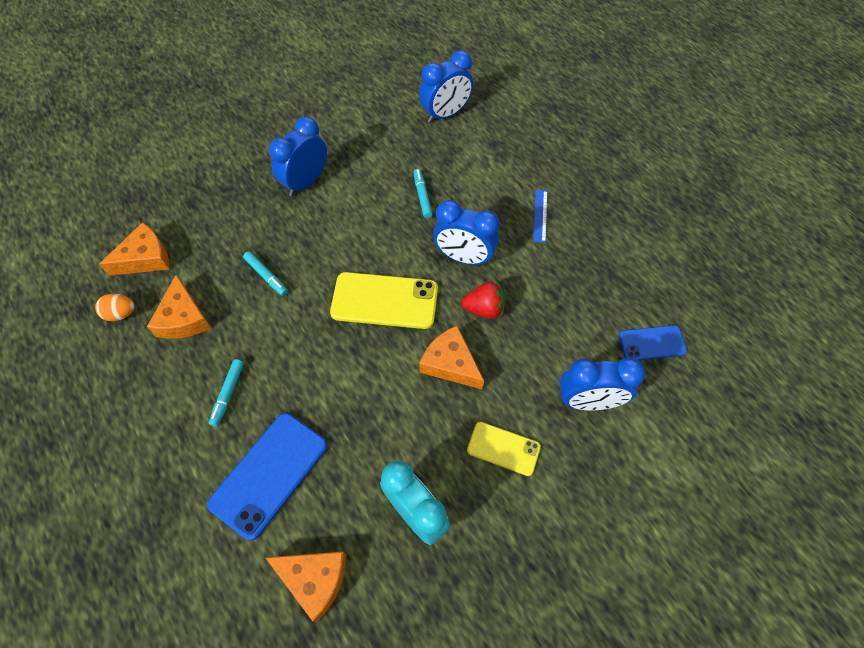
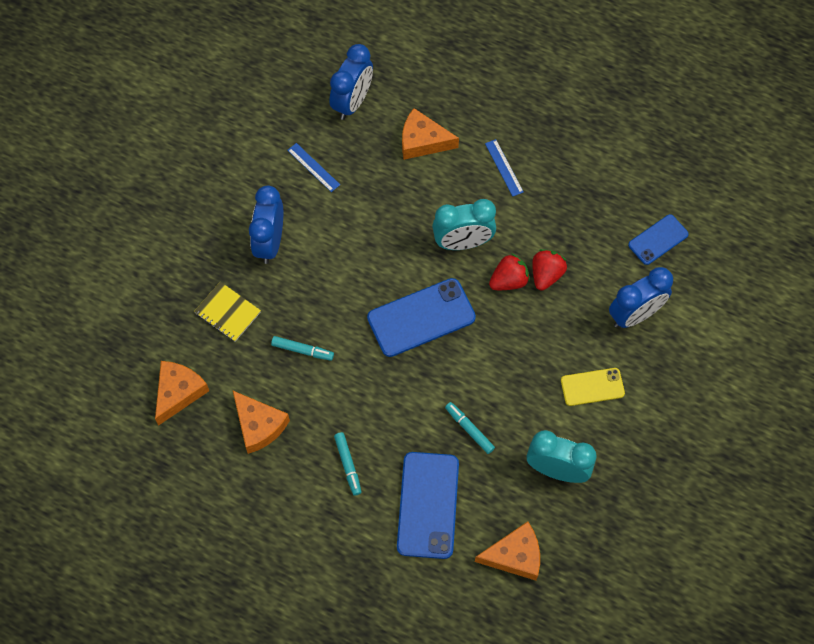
camera: 30 degrees left, 5 degrees up
(121, 314) = (200, 451): orange egg -> none
(232, 217) = (227, 312): none -> yellow notebook
(381, 145) = (313, 167): none -> blue ruler
(384, 301) = (421, 318): yellow phone -> blue phone
(422, 196) = (388, 201): turquoise marker -> turquoise marker (469, 429)
(450, 363) = (510, 342): orange cheese -> orange cheese (422, 141)
(464, 257) = (463, 242): blue clock -> turquoise clock
(522, 321) = (546, 275): none -> red strawberry

